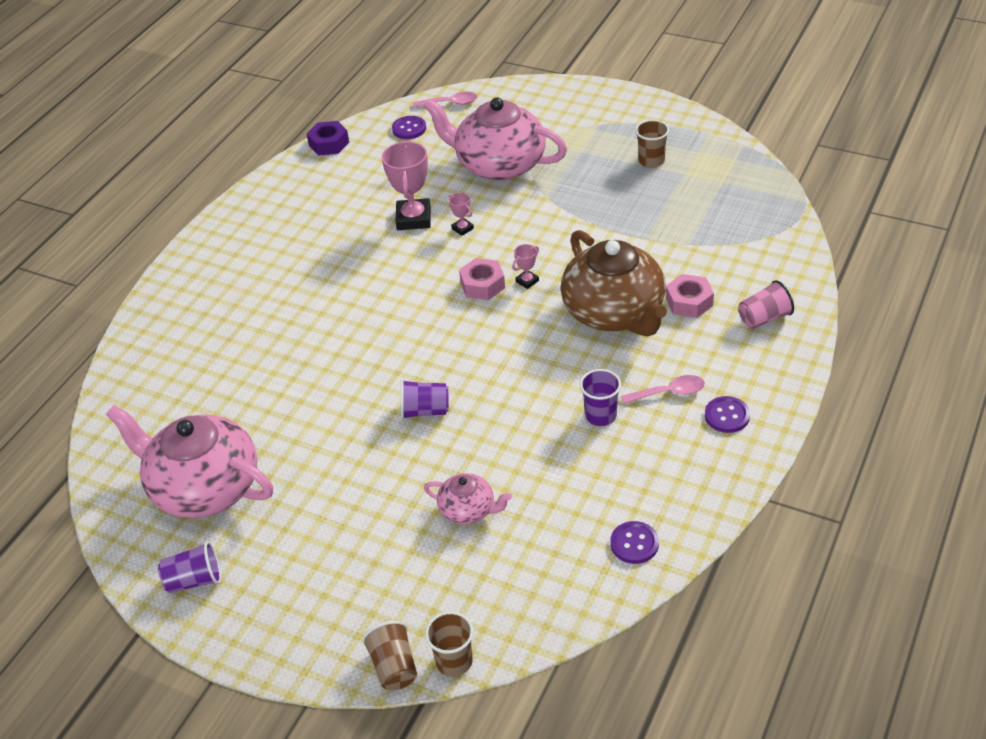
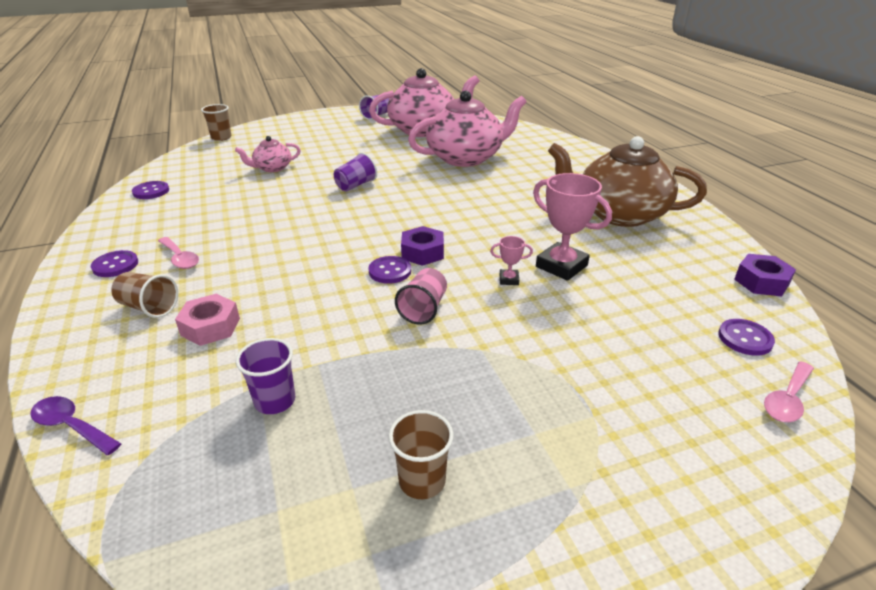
camera: 130 degrees right, 10 degrees down
(394, 667) = (249, 129): brown cup -> brown cup (149, 307)
(482, 285) = (422, 252): pink nut -> purple nut
(499, 165) = (587, 355): pink teapot -> pink teapot (465, 158)
(527, 281) = (390, 271): pink trophy -> purple button
(601, 415) = (227, 227): purple cup -> purple cup (275, 401)
(614, 312) = (281, 286): brown teapot -> brown teapot (618, 214)
(669, 393) = (180, 258): pink spoon -> pink spoon turned 75 degrees counterclockwise
(764, 318) = (110, 350): pink cup -> pink cup (423, 309)
(803, 273) = (72, 426): none -> purple spoon

